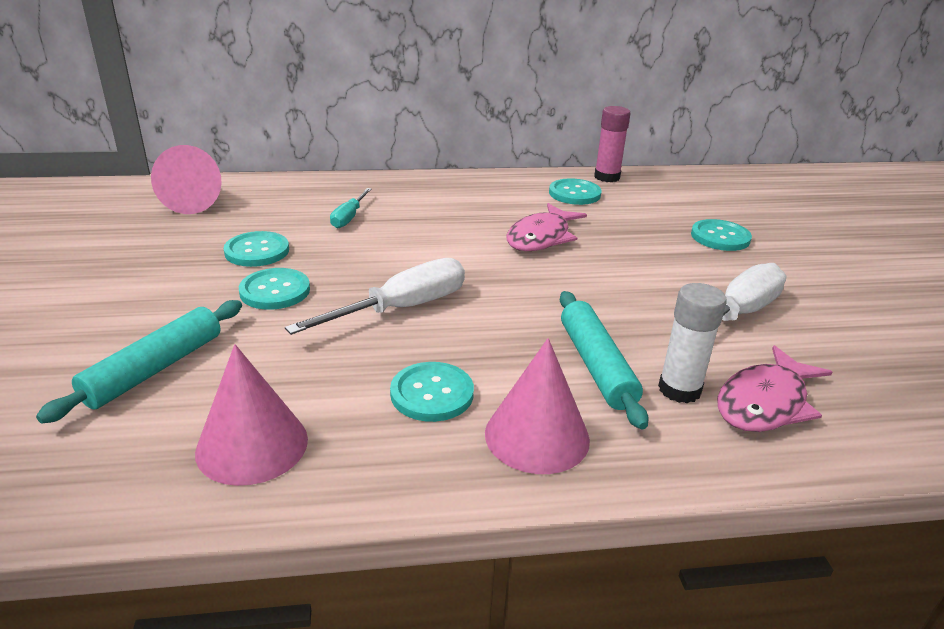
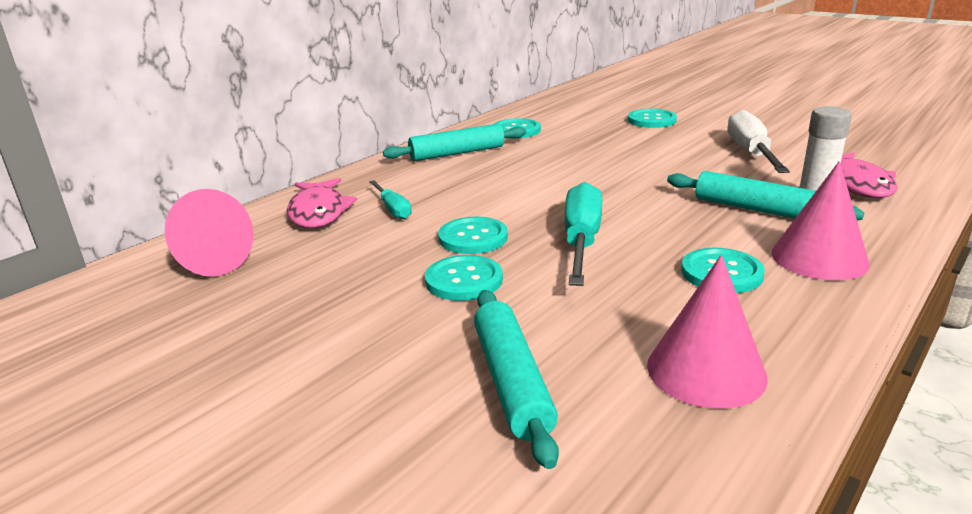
camera: 40 degrees left, 5 degrees down
(257, 251) = (375, 265): turquoise button -> turquoise button (473, 238)
(401, 308) = (581, 241): white screwdriver -> turquoise screwdriver
(485, 193) = (457, 153): none -> turquoise rolling pin
(541, 237) = (559, 162): pink fish -> pink fish (319, 212)
(607, 177) = (512, 114): pink glue stick -> none

